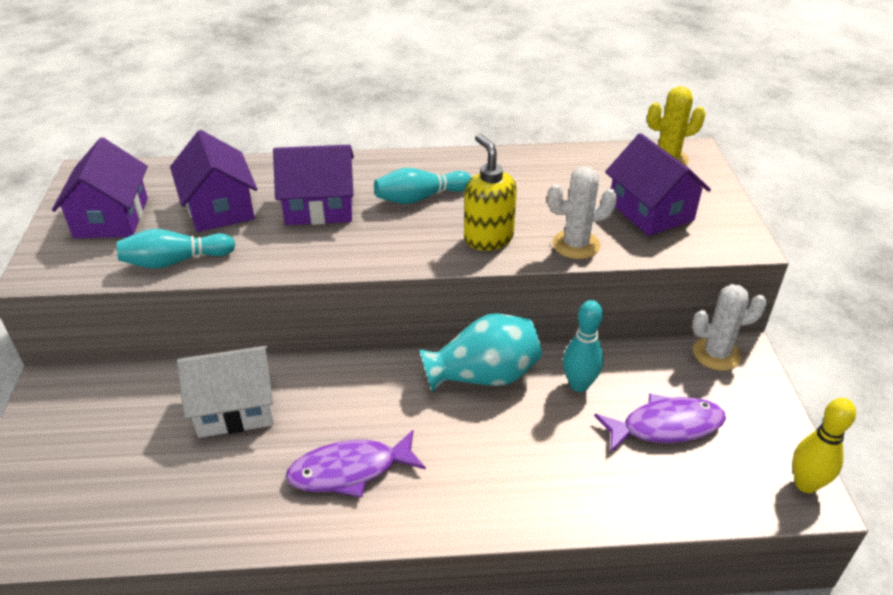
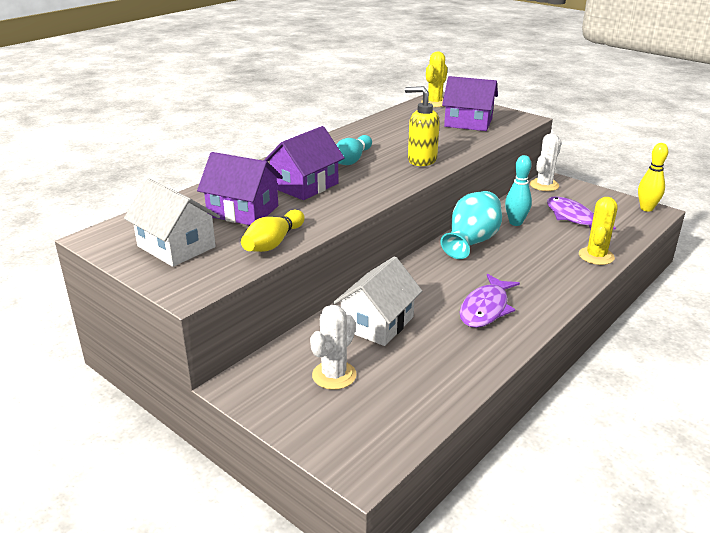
camera: 45 degrees left, 10 degrees down
(111, 218) = (176, 246): purple house -> white house
(175, 261) = (273, 243): turquoise bowling pin -> yellow bowling pin
(576, 245) = (464, 146): white cactus -> white cactus (334, 375)
(593, 501) = (596, 256): none -> yellow cactus
(666, 426) = (572, 218): purple fish -> purple fish turned 60 degrees counterclockwise

